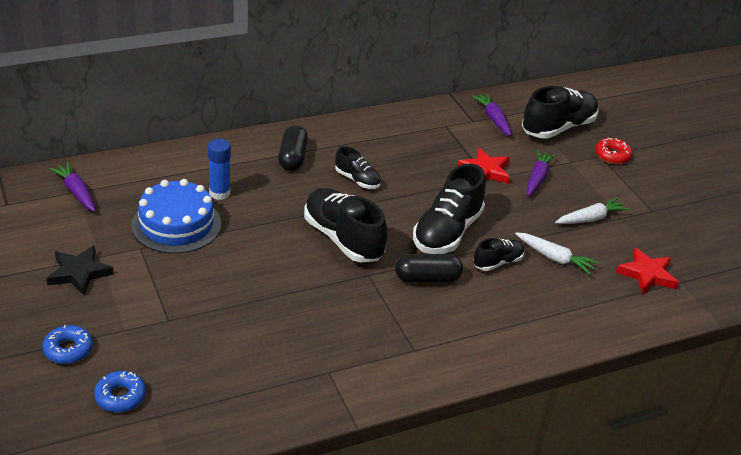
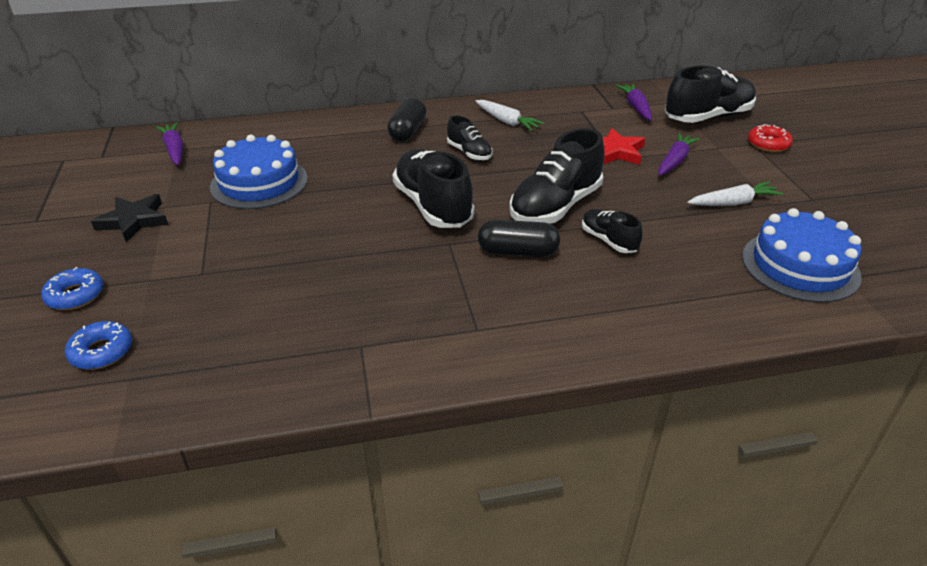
camera: 15 degrees right, 0 degrees up
(219, 193) = (318, 157): blue glue stick -> none
(498, 262) = (608, 240): black shoe -> black shoe turned 105 degrees counterclockwise
(554, 258) = (681, 240): white carrot -> white carrot (507, 121)
(647, 274) = (800, 266): red star -> blue cake

